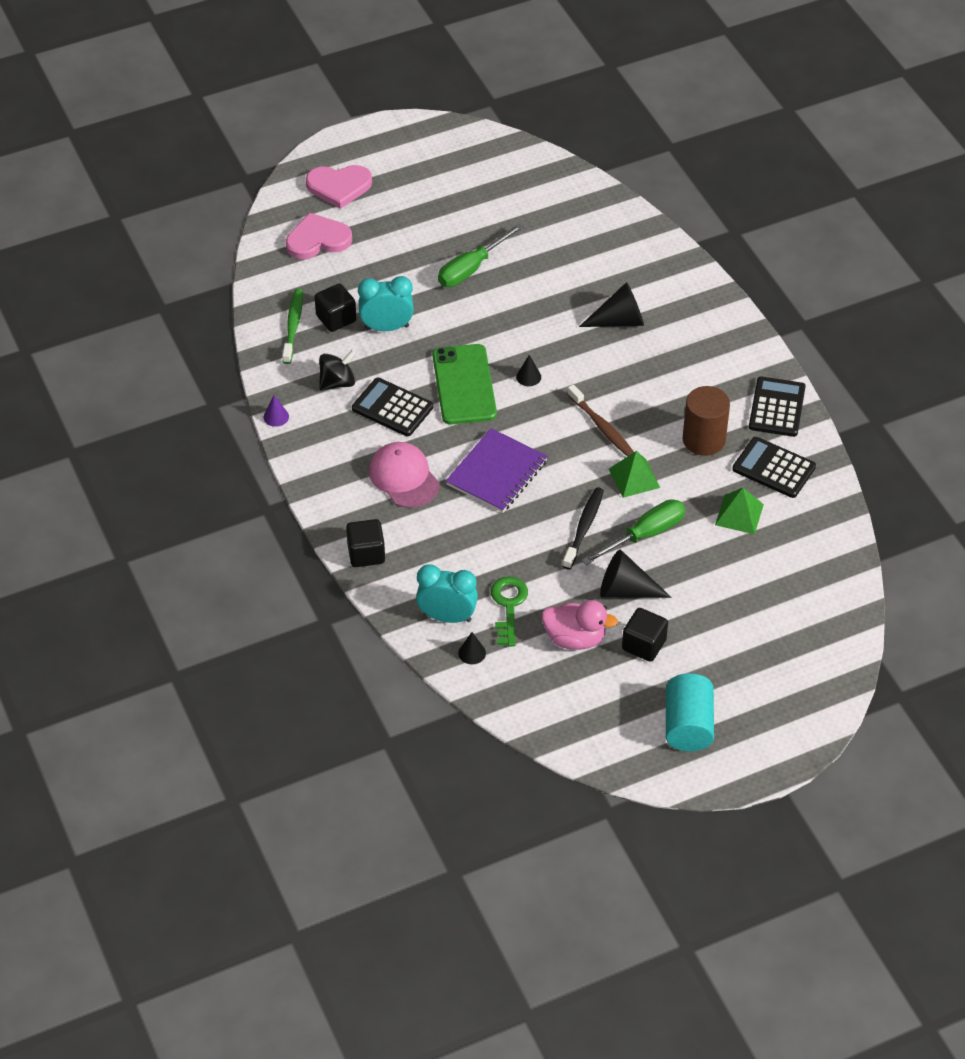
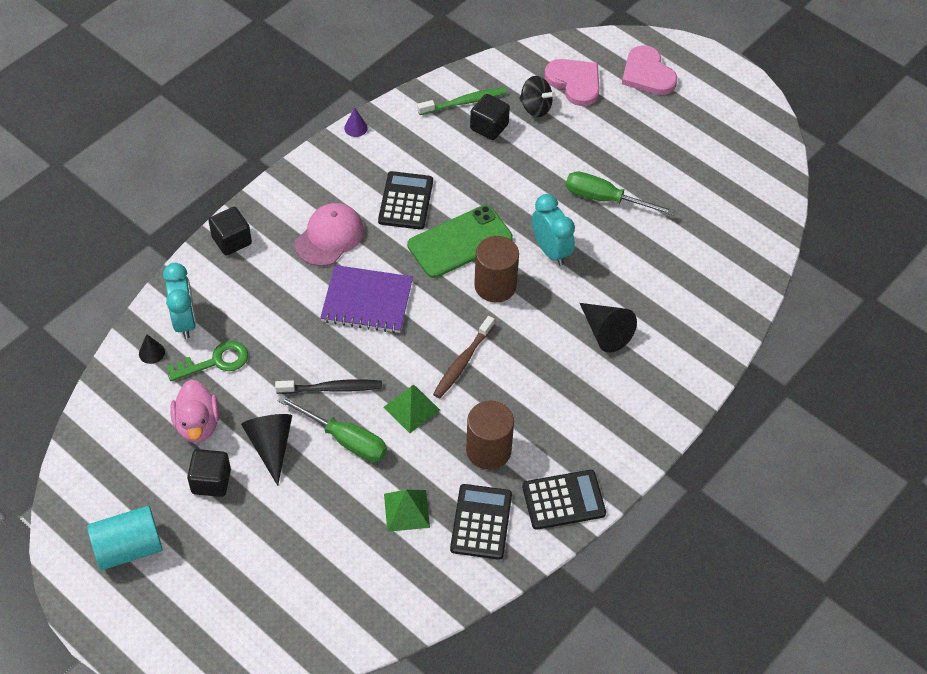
camera: 65 degrees right, 5 degrees up
(337, 382) = (415, 154): black spinning top -> black spinning top (535, 107)
(386, 327) = (498, 164): turquoise clock -> turquoise clock (551, 251)
(528, 377) = (495, 285): black cone -> brown cylinder

